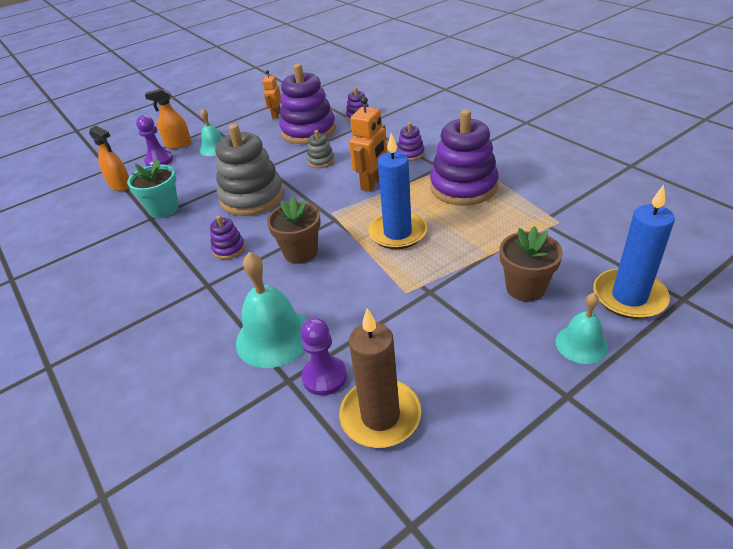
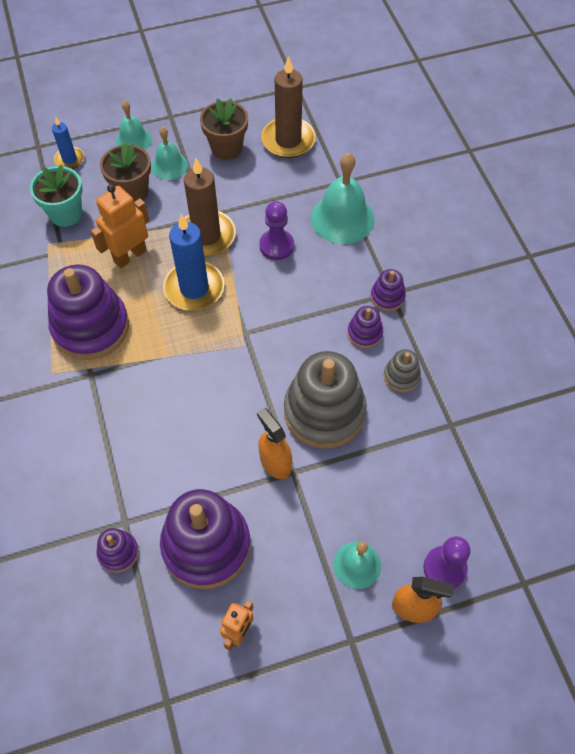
camera: 165 degrees left, 20 degrees up
(120, 185) = (499, 522): orange spray bottle -> orange spray bottle (275, 462)
(163, 209) = (435, 436): turquoise flower pot -> turquoise flower pot (66, 214)
(301, 252) = (294, 299): brown flower pot -> brown flower pot (226, 148)
(321, 161) = (218, 453): grey stacking toy -> grey stacking toy (401, 376)
(324, 377) = (314, 175): purple pawn -> purple pawn (276, 246)
(372, 183) = (179, 376): orange robot -> orange robot (130, 256)
(410, 154) = (105, 415): purple stacking toy -> purple stacking toy (387, 297)
(414, 274) = (206, 236): none -> brown candle
(510, 328) = (169, 166): none -> turquoise bell
(629, 297) = (69, 159): blue candle -> blue candle, size x0.55

